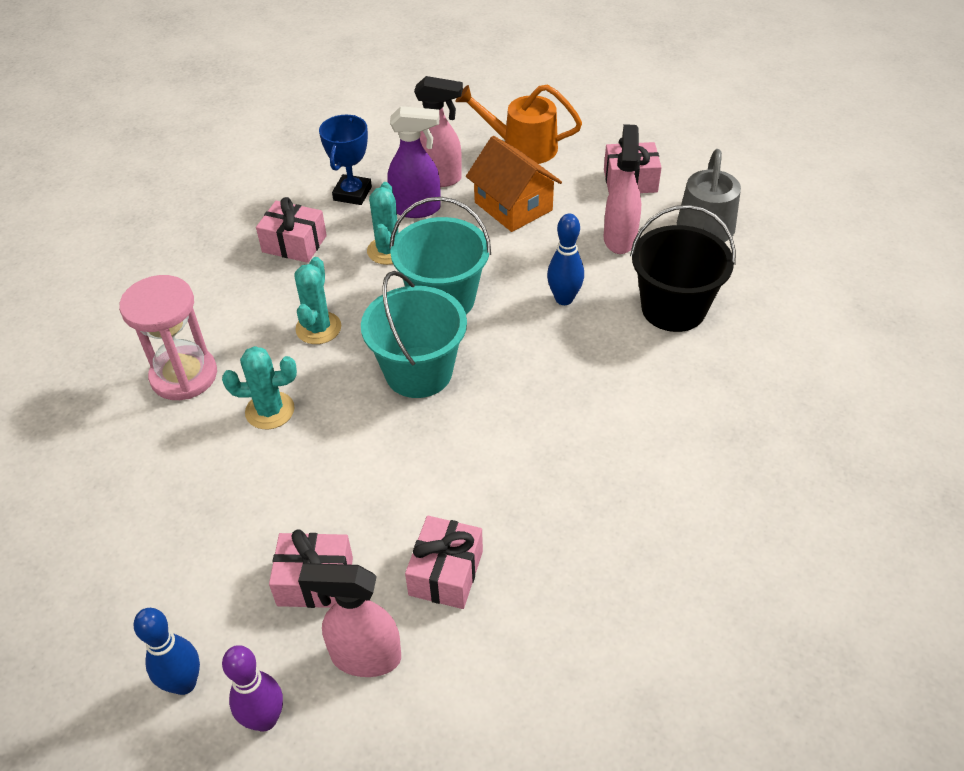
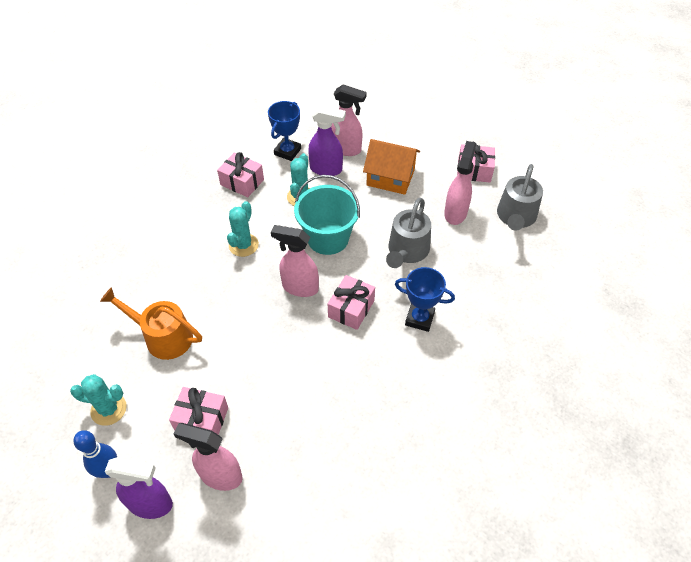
camera: 10 degrees right, 5 degrees up
(184, 375) = (153, 264): pink hourglass -> none
(265, 719) = (151, 504): purple bowling pin -> purple spray bottle
(270, 410) = (200, 297): turquoise cactus -> turquoise cactus (108, 409)
(418, 372) = (299, 287): turquoise bucket -> pink spray bottle
(446, 573) = (283, 429): pink gift -> pink gift (351, 309)
(513, 206) = (390, 177): orange house -> orange house turned 45 degrees counterclockwise
(522, 147) = (407, 134): orange watering can -> orange watering can (163, 337)
(564, 299) = (407, 251): blue bowling pin -> grey watering can
(607, 385) = (419, 319): none -> blue trophy
(673, 308) = (478, 270): black bucket -> none

